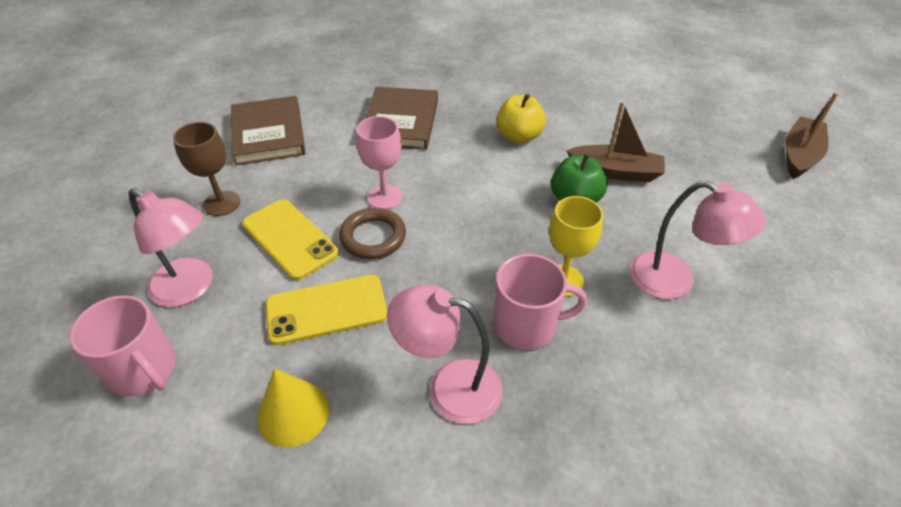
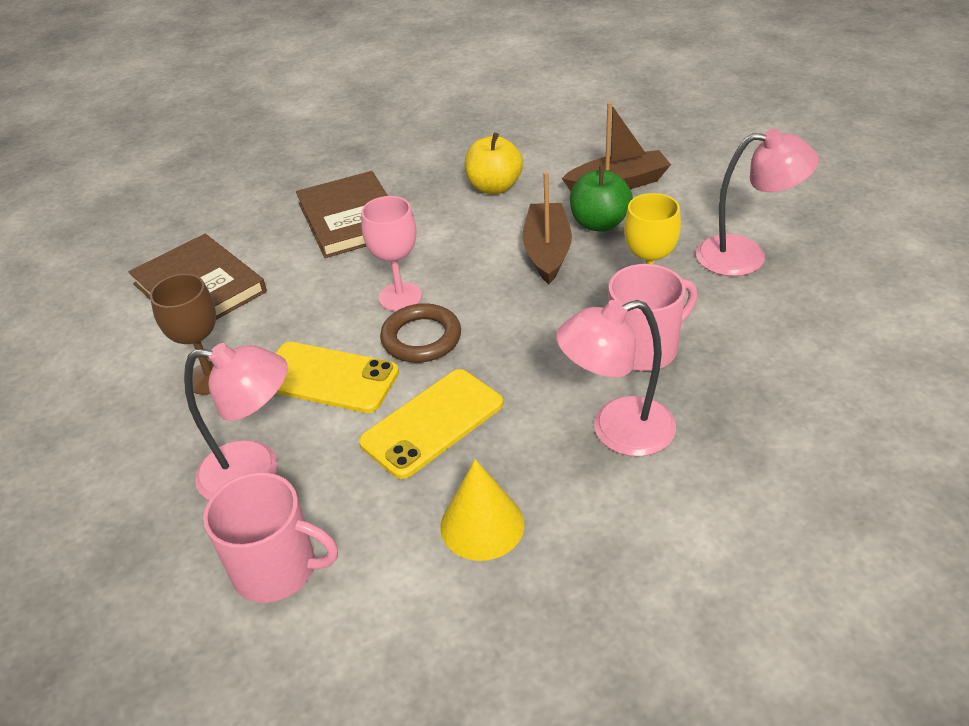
camera: 25 degrees left, 5 degrees down
(799, 155) = (770, 109): brown boat -> brown boat (547, 251)

